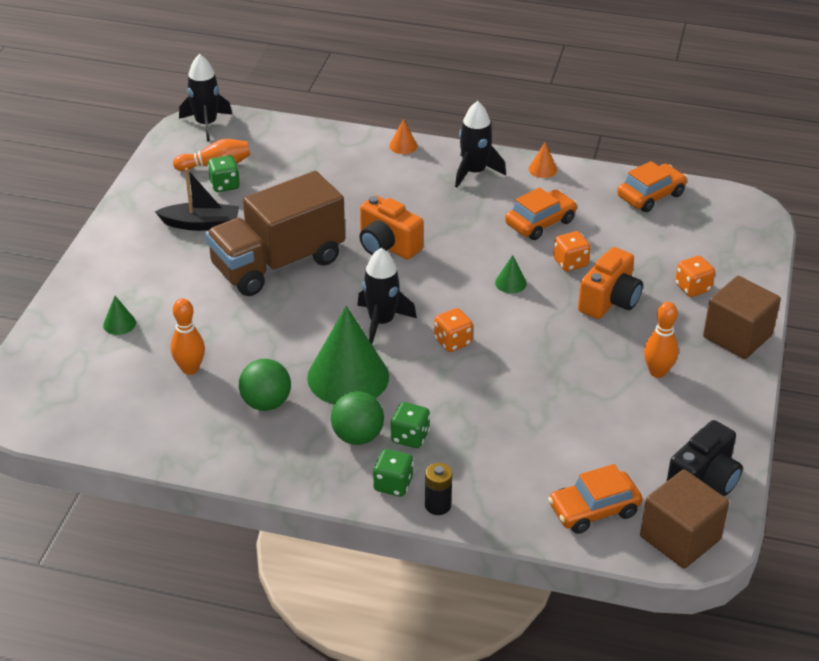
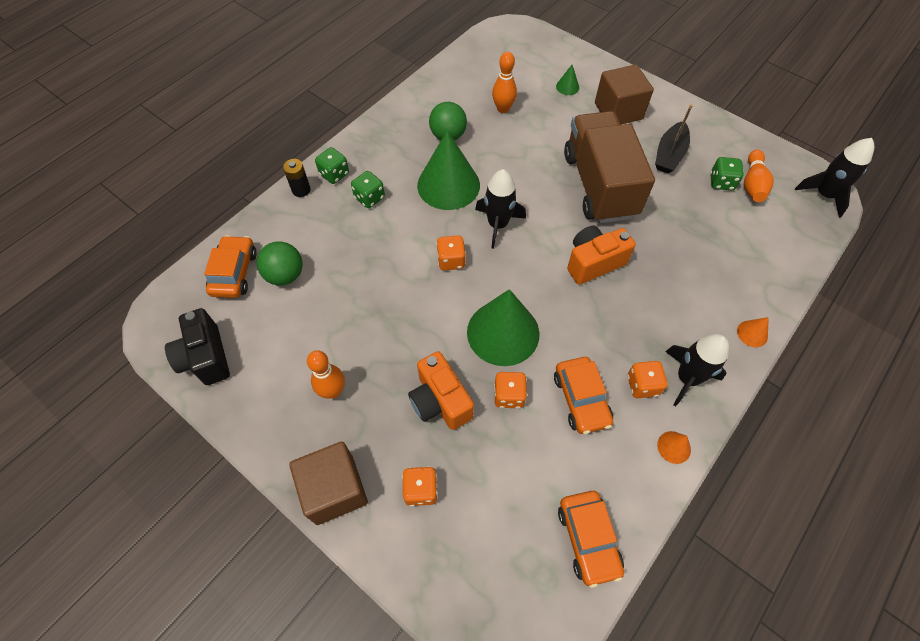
camera: 115 degrees right, 20 degrees up
(357, 436) = (388, 171): green ball -> green ball (285, 275)
(500, 193) = (642, 385): none -> orange dice
(510, 283) = (503, 332): green cone -> green cone, size x2.42
(680, 538) = (172, 312): brown cube -> brown cube (618, 111)

